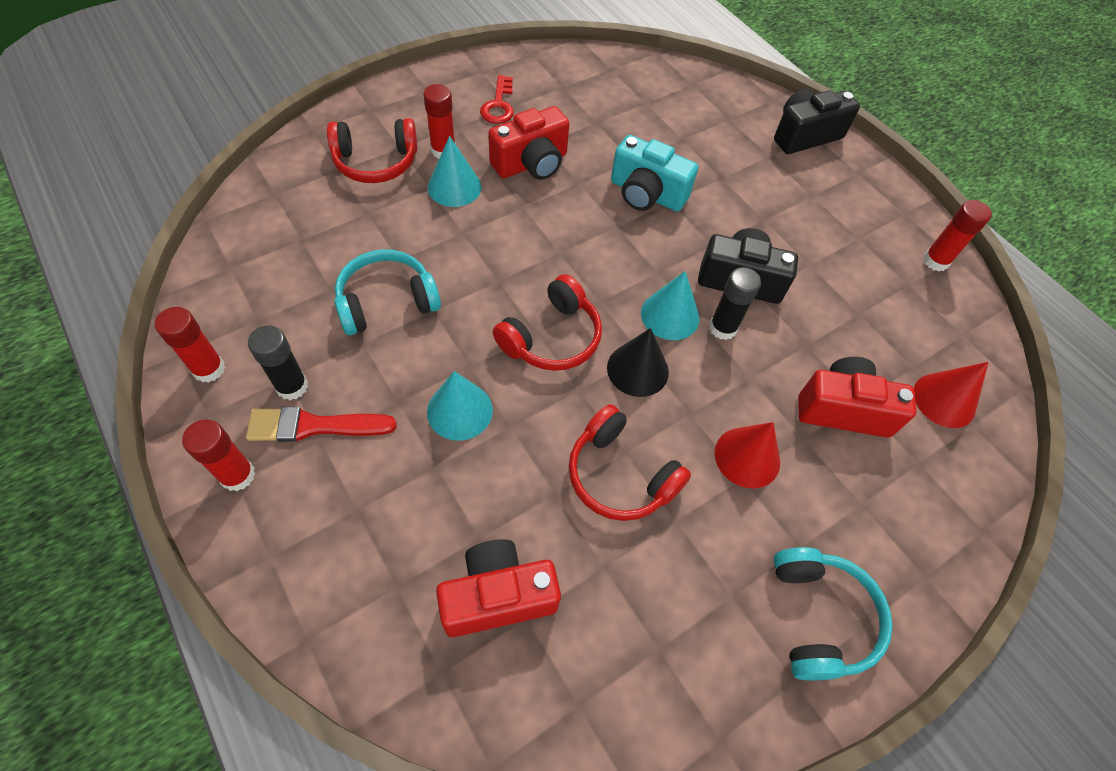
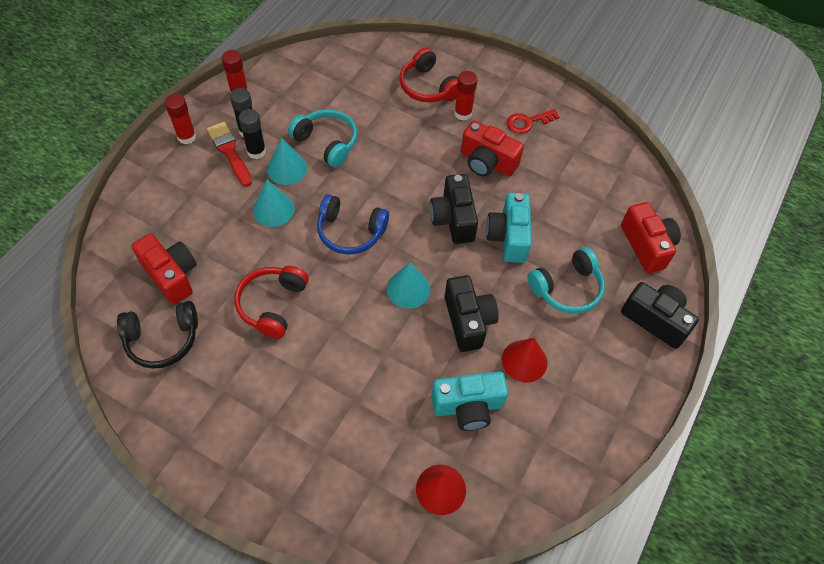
camera: 65 degrees right, 0 degrees up
(454, 187) = (436, 132): turquoise cone -> turquoise cone (287, 169)
(551, 337) = (350, 232): red headphones -> blue headphones
(593, 229) = (453, 219): none -> black camera
(609, 652) = (162, 339): none -> black headphones
(637, 369) = (353, 286): black cone -> none
(722, 328) = (417, 324): black glue stick -> black glue stick (256, 151)
(747, 457) = (321, 370): red cone -> red cone (524, 361)
(819, 617) = (229, 445): turquoise headphones -> turquoise headphones (567, 288)
(843, 410) = (392, 420): red camera -> red camera (646, 246)
(850, 329) = (468, 407): none -> turquoise camera
(935, 261) = (582, 454): red glue stick -> none

